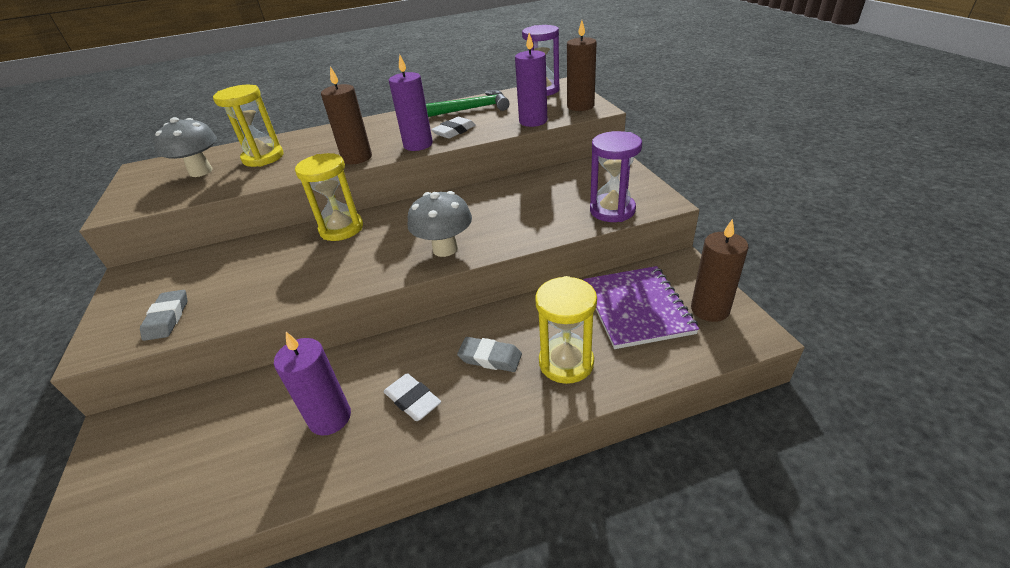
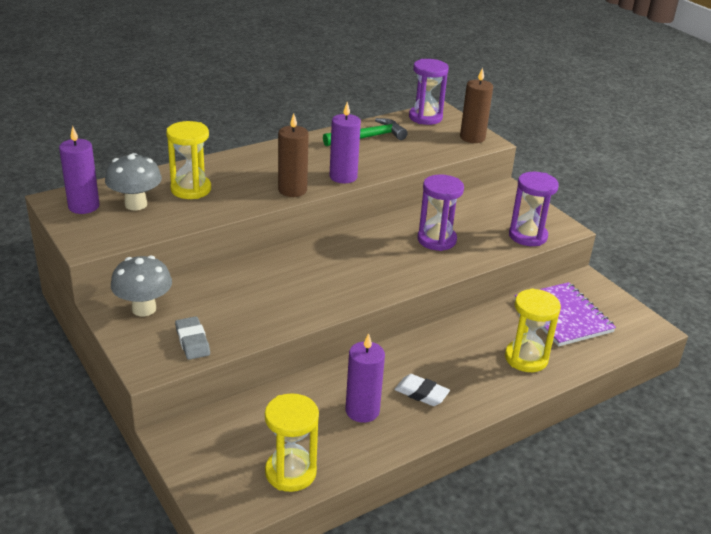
camera: 20 degrees left, 5 degrees down
(341, 229) = (293, 258): yellow hourglass -> yellow hourglass (290, 472)
(445, 249) = (404, 273): grey mushroom -> grey mushroom (144, 309)
(454, 131) = (368, 162): white eraser -> none
(490, 357) = (465, 359): grey eraser -> none
(504, 213) = (436, 240): none -> purple hourglass
(533, 121) = (437, 153): purple candle -> purple candle (84, 206)
(709, 309) = (617, 314): brown candle -> none

